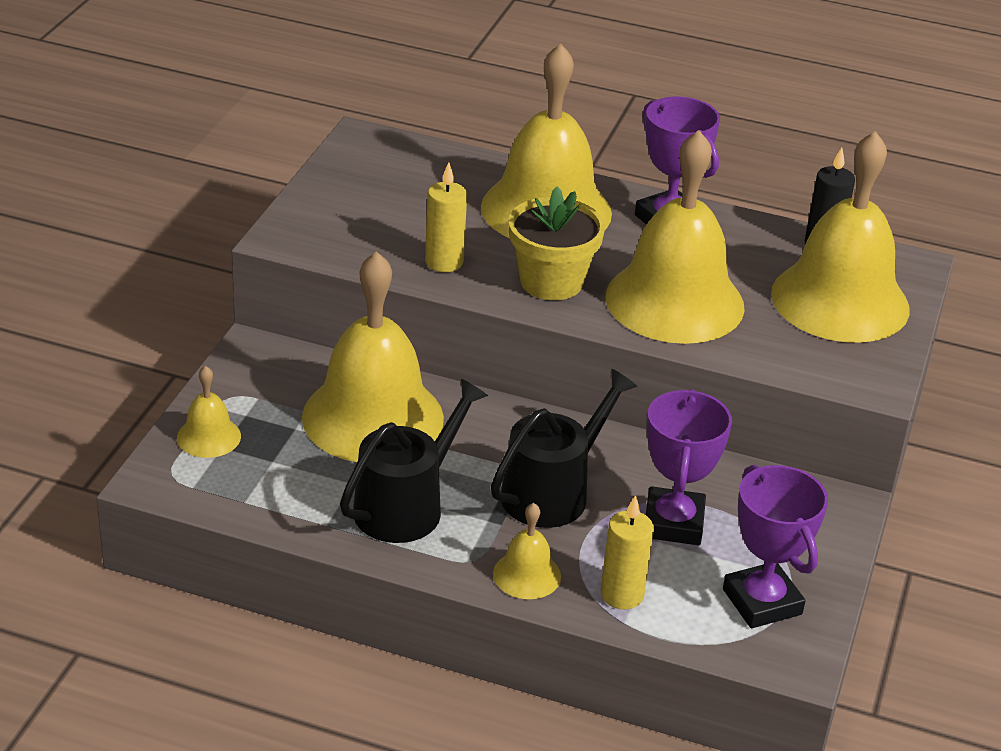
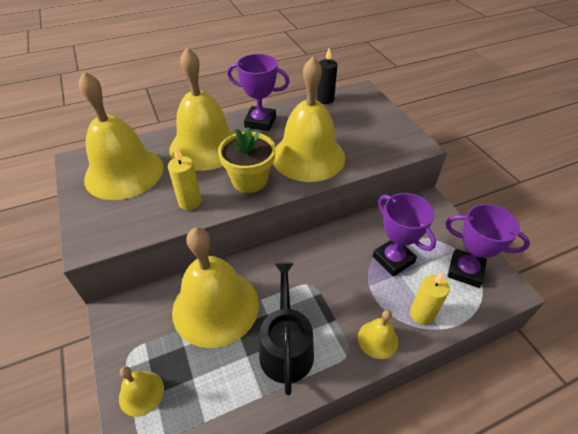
camera: 40 degrees left, 10 degrees up
(552, 492) = (335, 283): black watering can -> none
(840, 300) = (361, 118): yellow bell -> yellow bell (124, 172)

